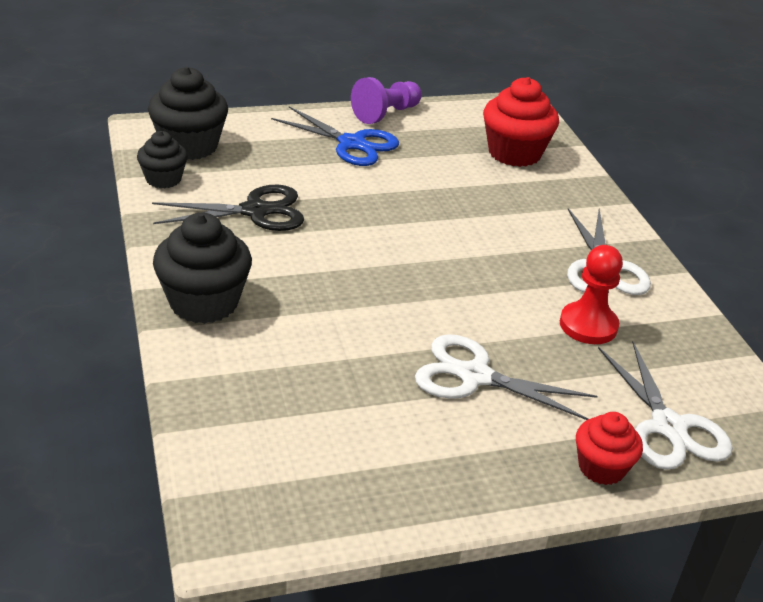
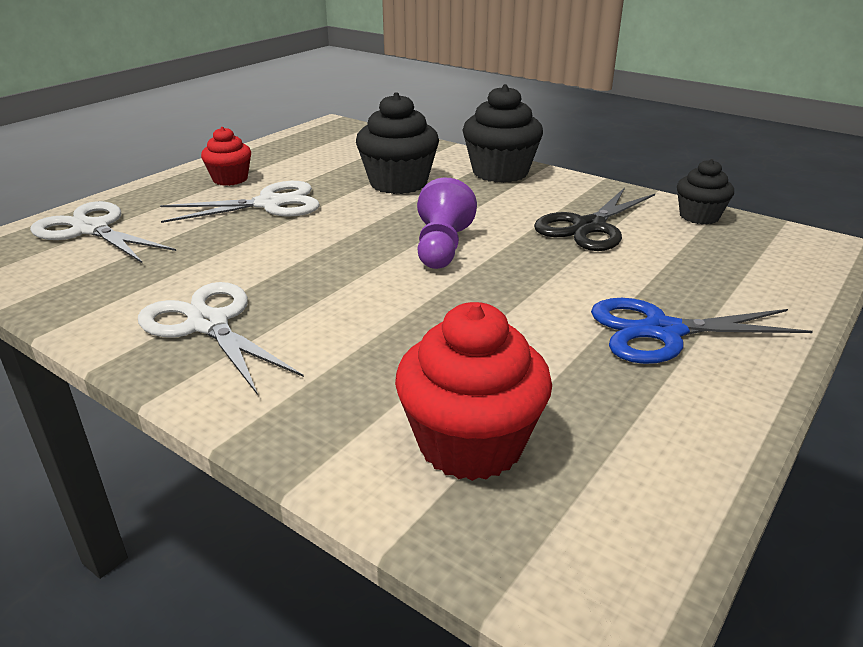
camera: 145 degrees right, 5 degrees down
(189, 146) = (759, 248): black cupcake -> black cupcake (398, 183)
(386, 114) = (728, 407): purple pawn -> purple pawn (442, 247)
(588, 325) = (195, 266): red pawn -> none
(601, 468) = (141, 196): red cupcake -> red cupcake (230, 179)

